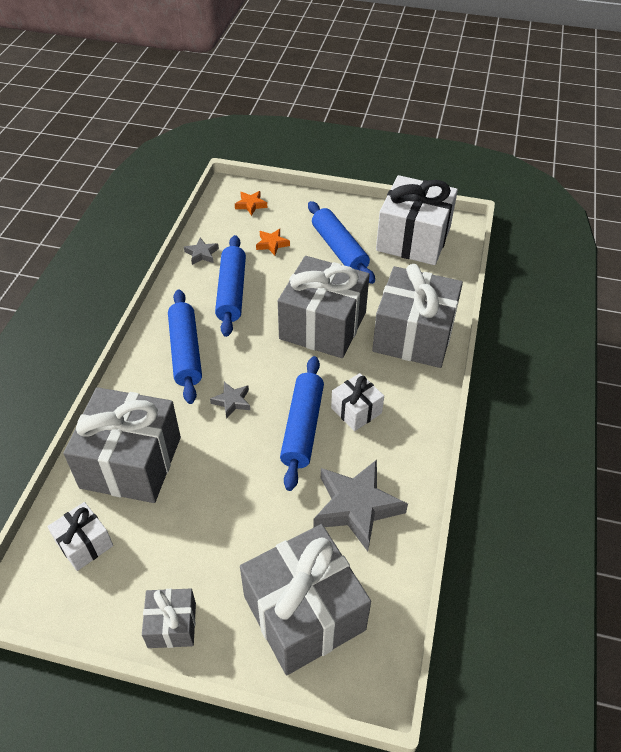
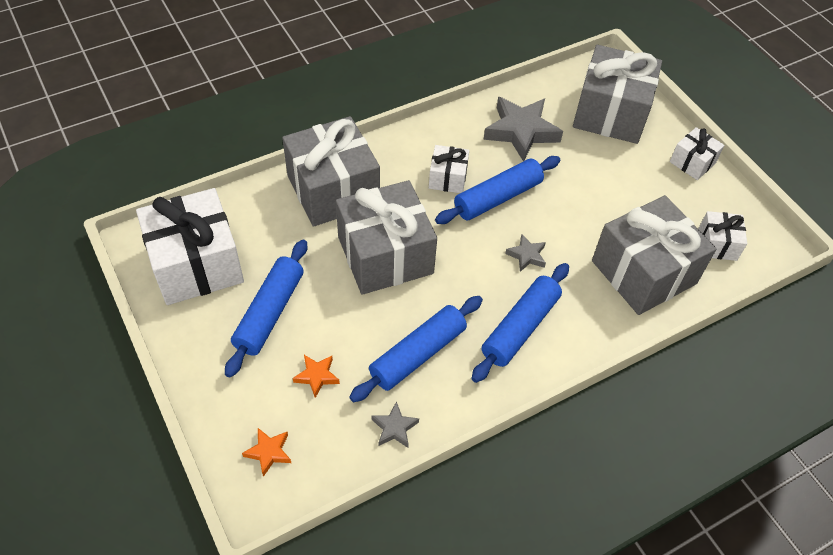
camera: 135 degrees left, 5 degrees up
(172, 625) = (692, 162): grey gift -> white gift

